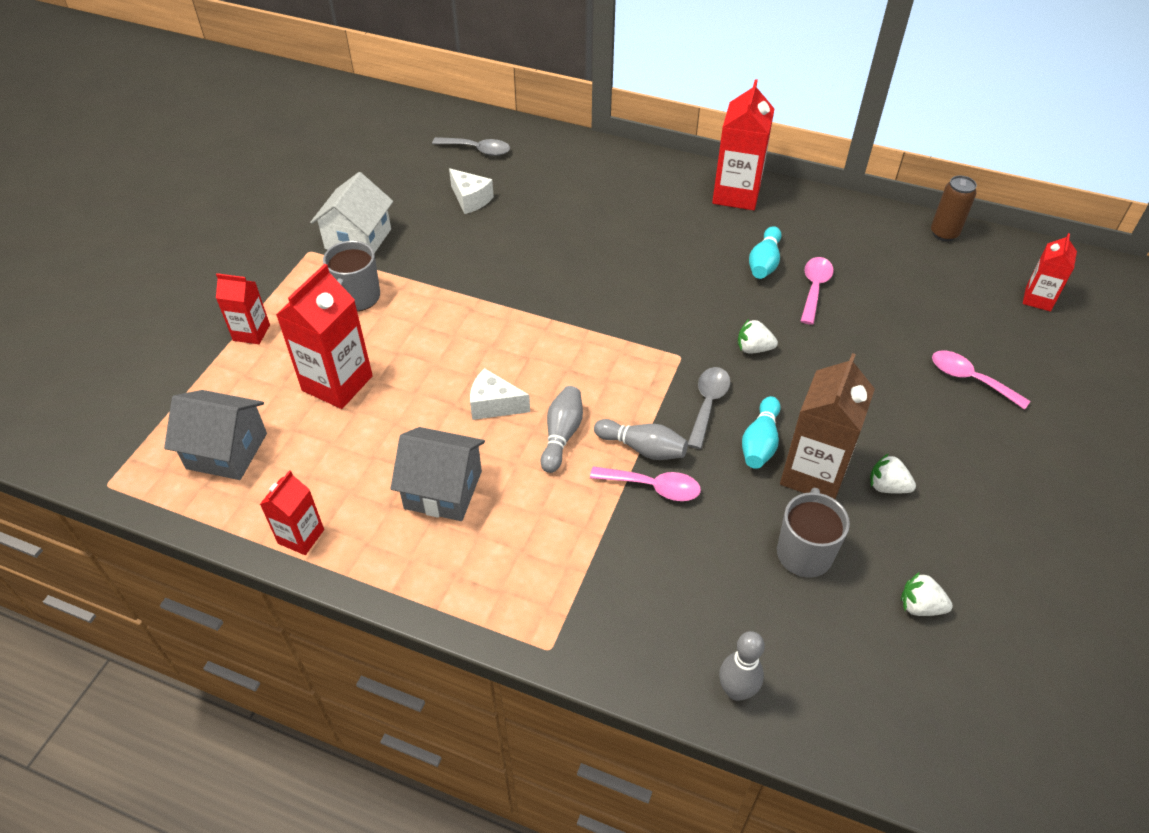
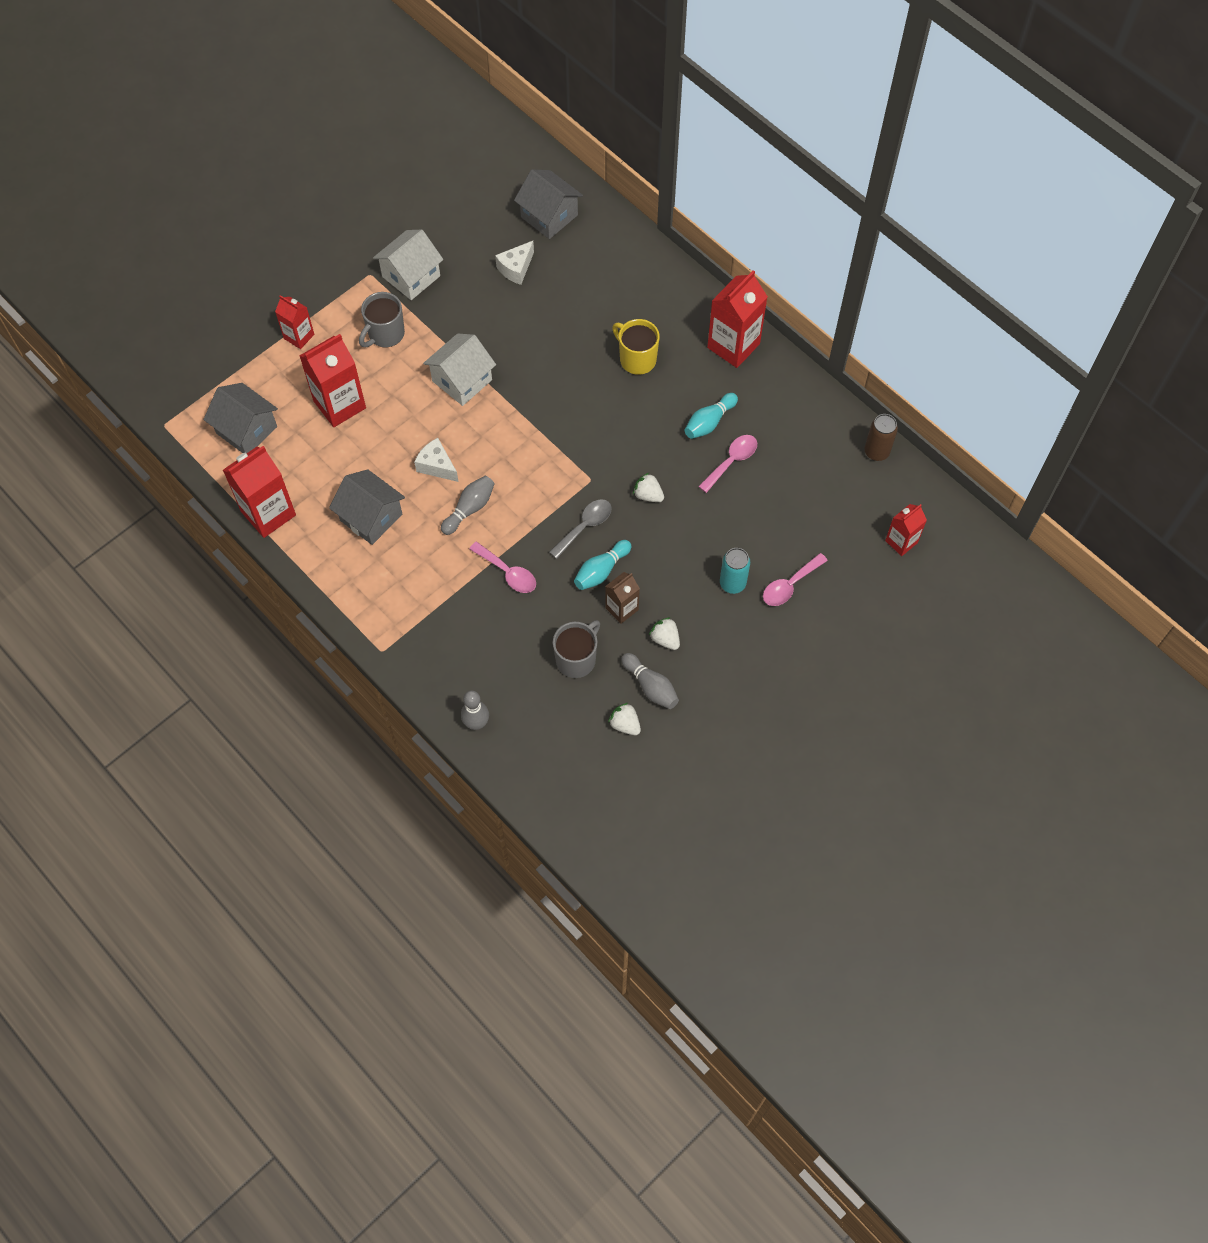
camera: 25 degrees right, 15 degrees up
(301, 536) = (268, 513): red carton -> red carton, size x1.72
(470, 199) = (516, 268): white cheese -> white cheese turned 60 degrees clockwise
(472, 312) = (462, 380): none -> white house
(477, 150) = (549, 216): grey spoon -> grey house
(642, 448) = (518, 541): grey bowling pin -> grey bowling pin (650, 686)
(649, 234) = (637, 359): none -> yellow mug
(813, 474) = (621, 609): brown carton -> brown carton, size x0.58
(911, 400) = (732, 583): none -> turquoise can
(969, 379) = (789, 585): pink spoon -> pink spoon turned 105 degrees counterclockwise

